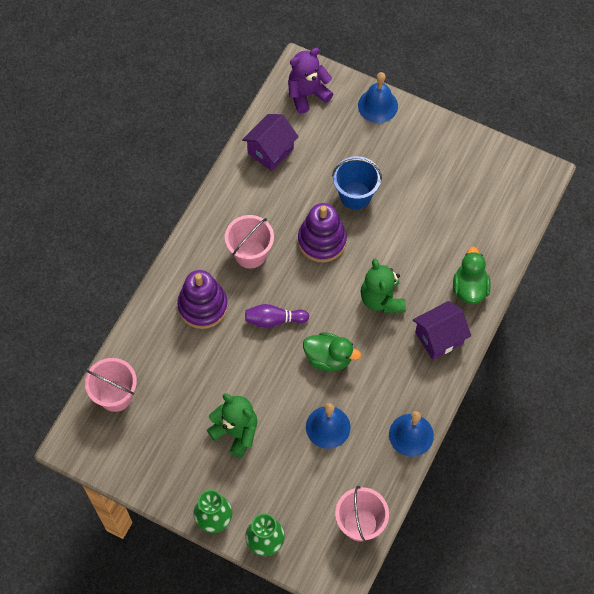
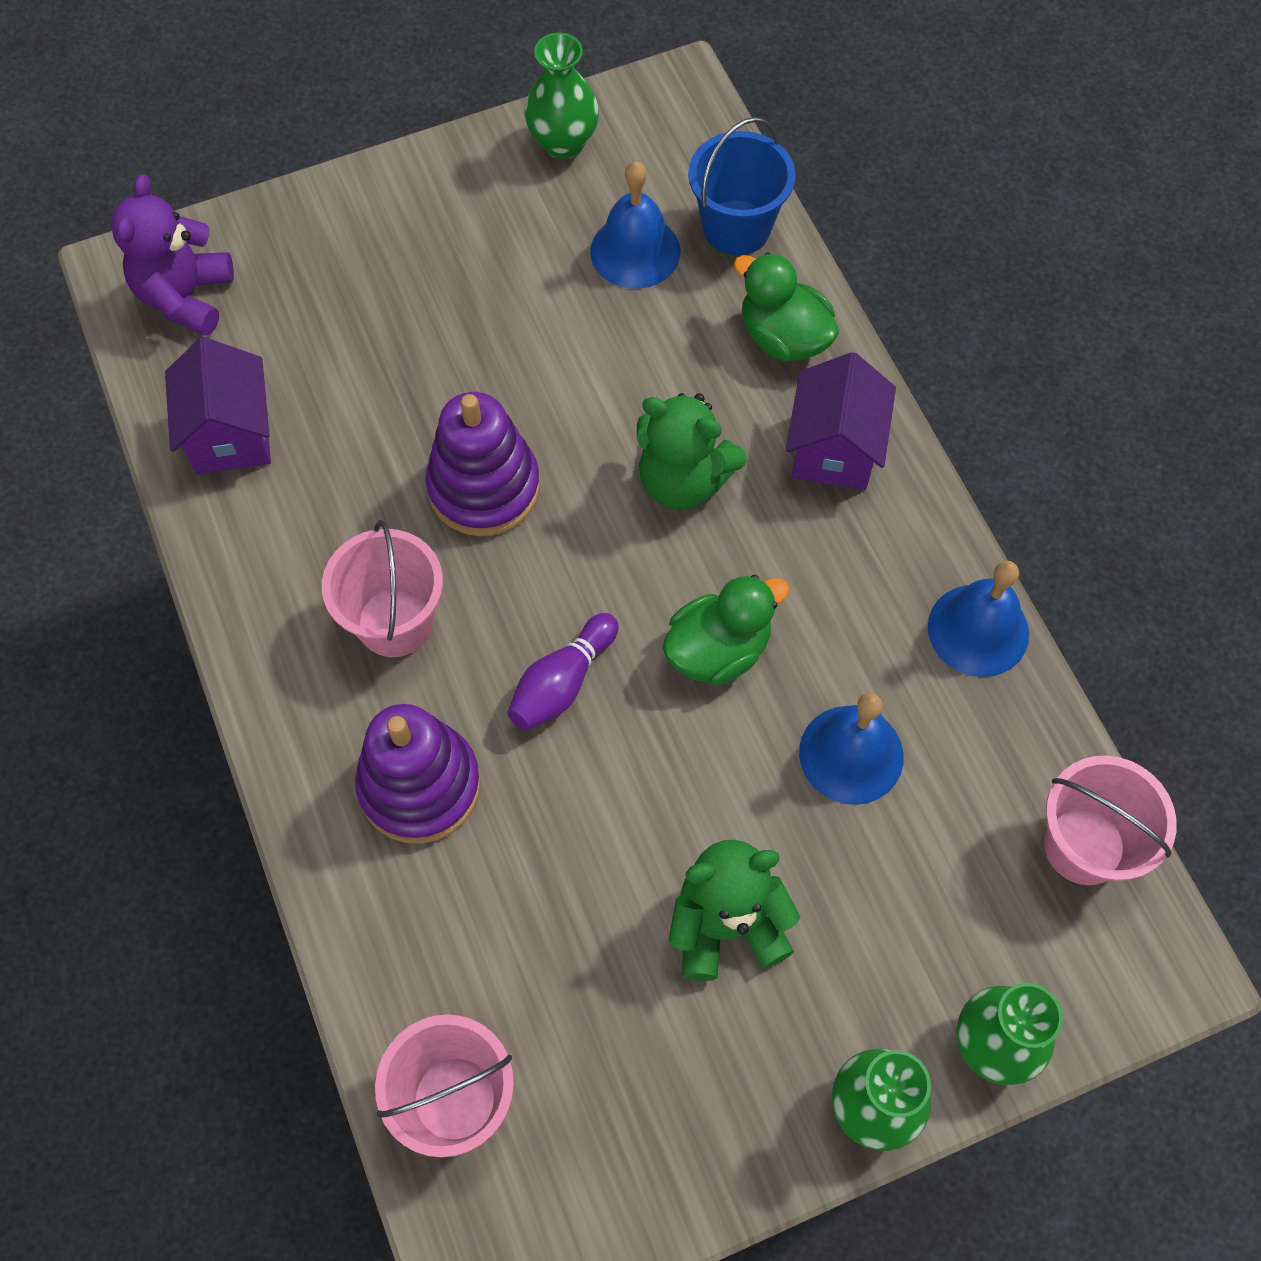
camera: 50 degrees left, 0 degrees up
(355, 195) = (450, 372): blue bucket -> blue bucket (736, 227)
(378, 105) = (320, 213): blue bell -> blue bell (635, 251)
(481, 155) = (563, 143): none -> green vase

